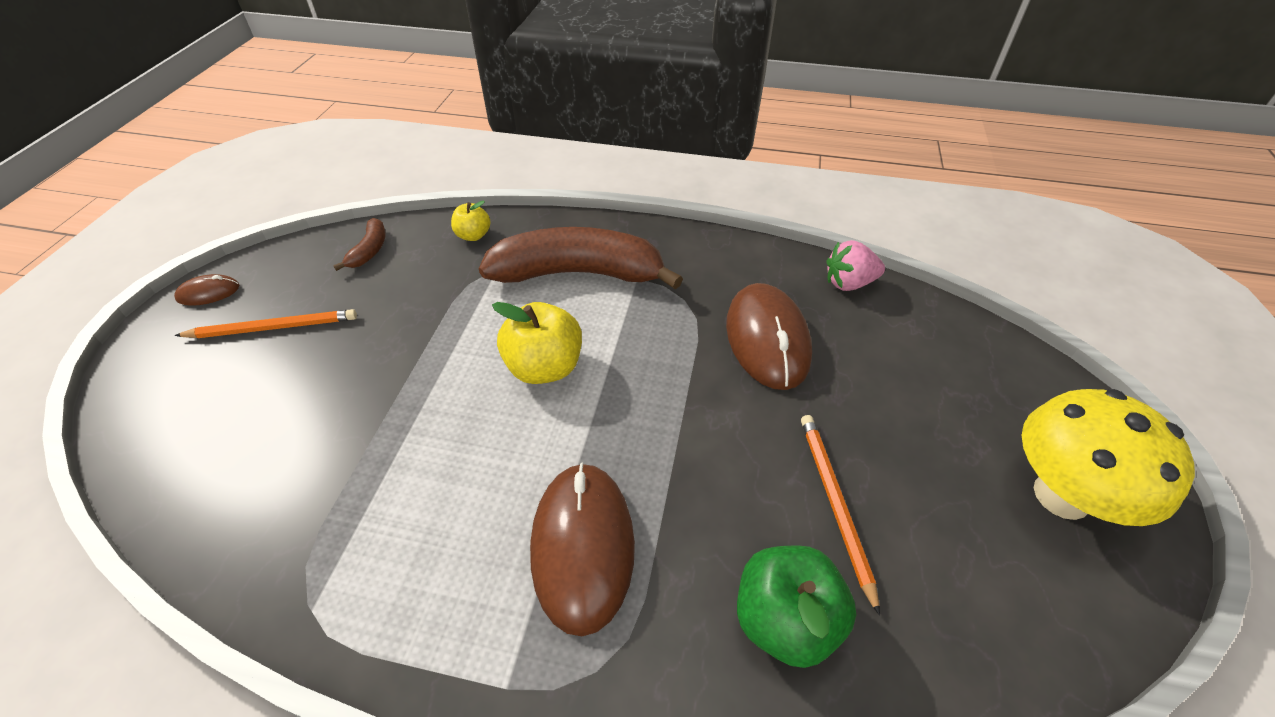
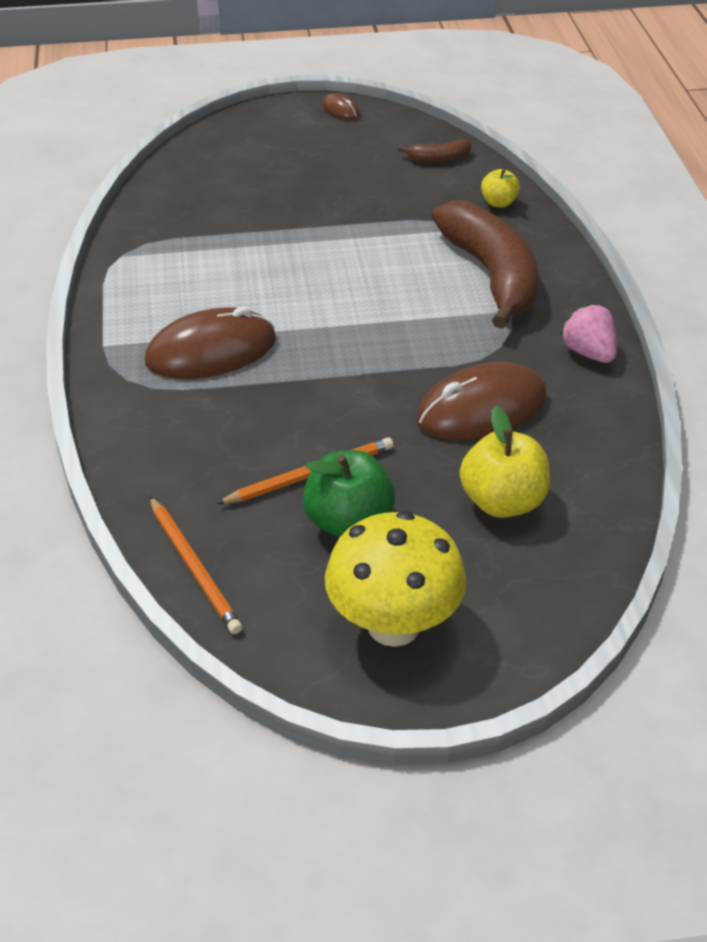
camera: 70 degrees right, 5 degrees down
(273, 327) = (325, 151): orange pencil -> orange pencil (194, 567)
(544, 367) = (365, 288): yellow apple -> yellow apple (502, 502)
(785, 620) = (195, 459): green apple -> green apple (348, 522)
(849, 283) = (609, 456): pink strawberry -> pink strawberry (588, 353)

